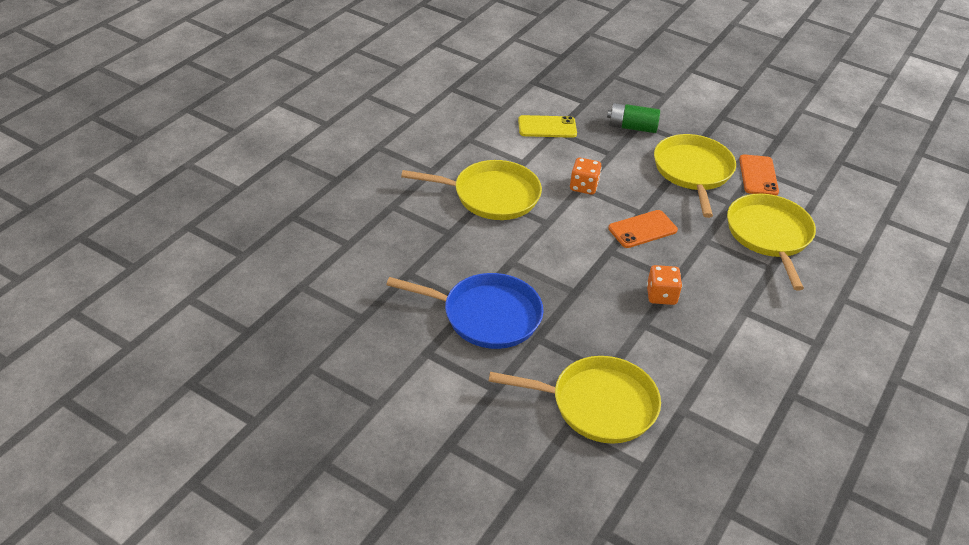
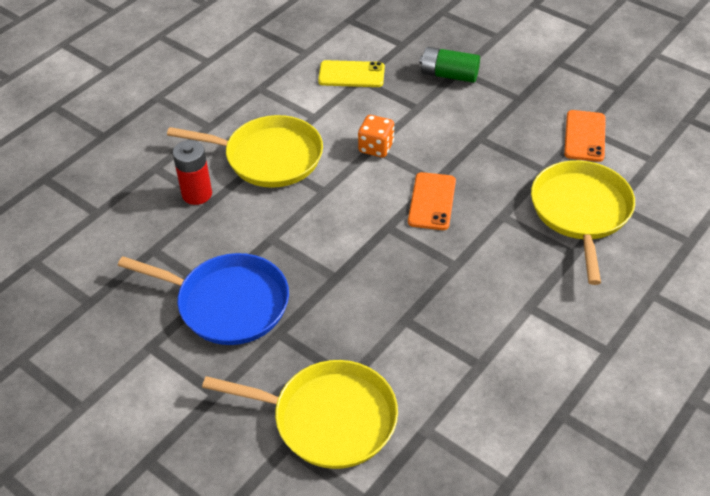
camera: 10 degrees right, 5 degrees up
(435, 227) = (197, 194): none -> red battery
(642, 229) = (432, 201): orange phone -> orange phone turned 60 degrees counterclockwise
(661, 295) = (434, 284): orange dice -> none
(693, 171) = (508, 130): yellow pan -> none

